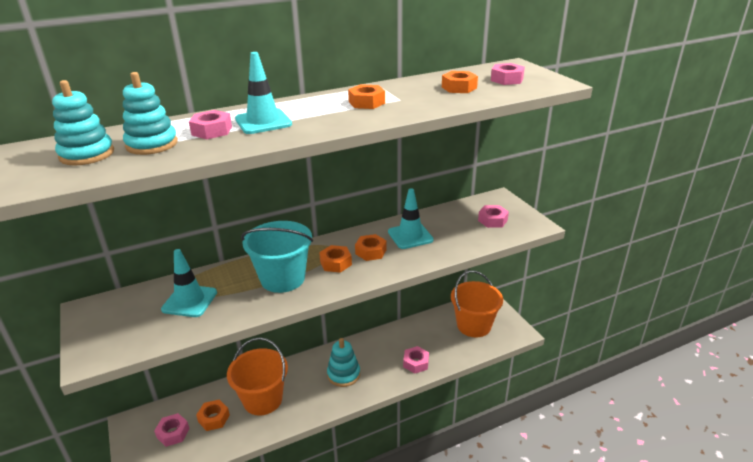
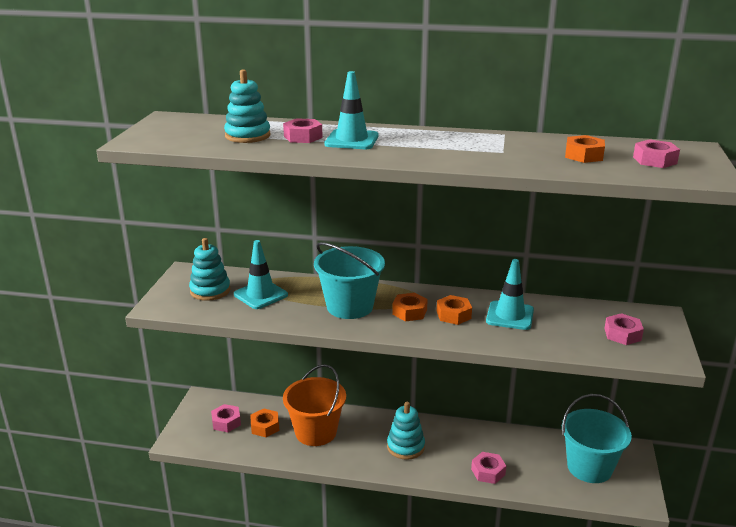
camera: 35 degrees right, 5 degrees down
(87, 154) = (198, 131): turquoise stacking toy -> turquoise stacking toy (210, 291)
(366, 102) = (466, 146): orange nut -> none
(474, 325) = (589, 467): orange bucket -> turquoise bucket

